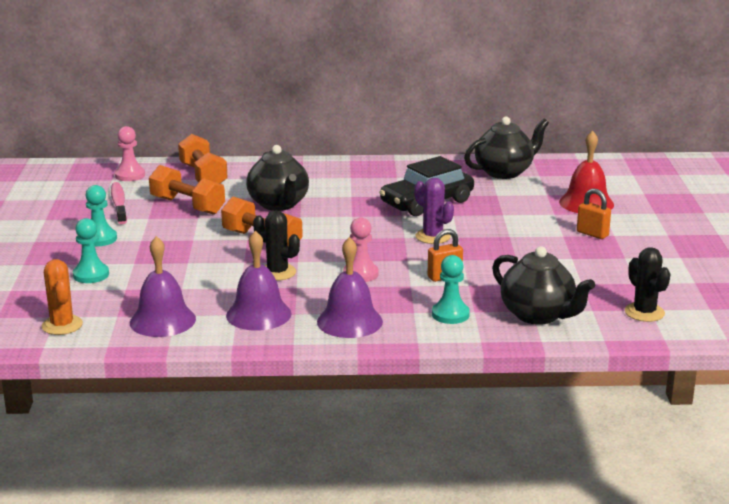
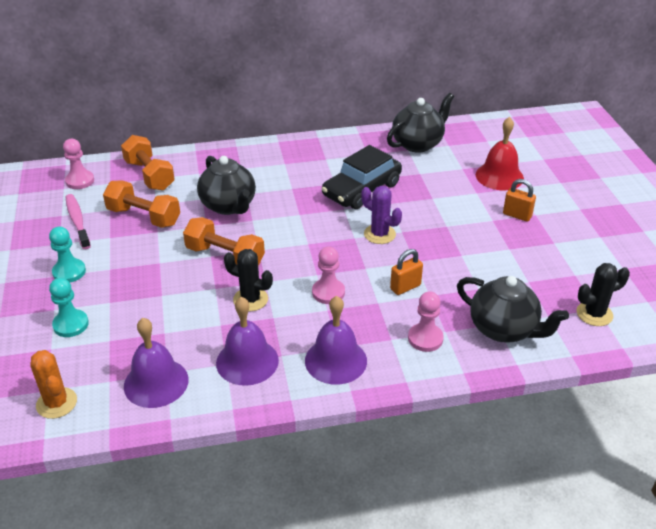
camera: 10 degrees left, 15 degrees up
(450, 314) = (425, 338): turquoise pawn -> pink pawn
(644, 312) = (594, 314): black cactus -> black cactus turned 75 degrees counterclockwise

